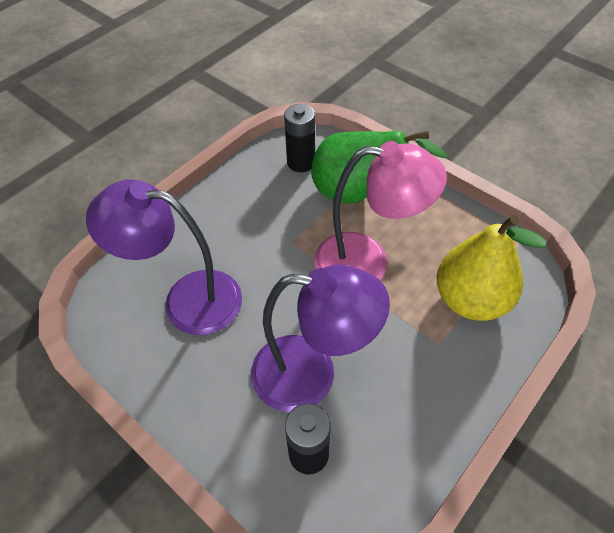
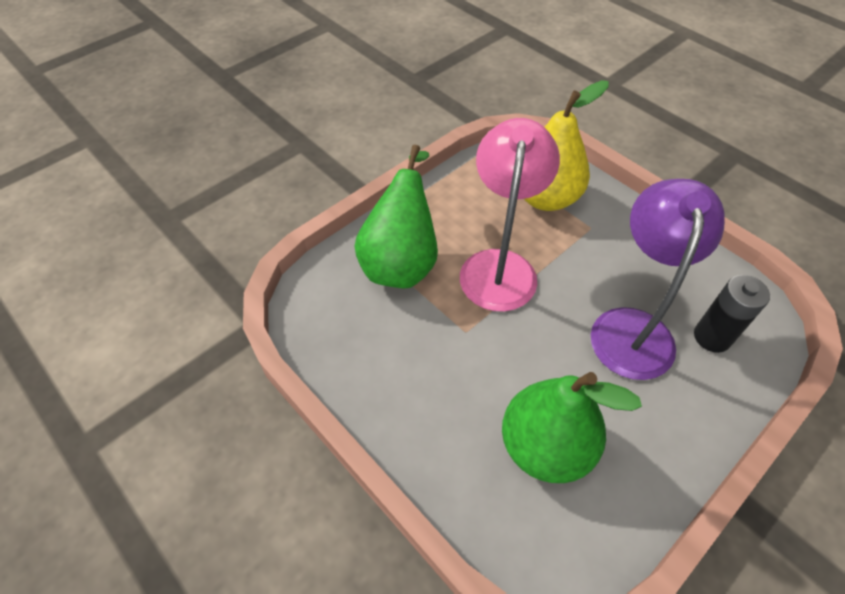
camera: 85 degrees left, 0 degrees up
(187, 299) = (545, 447): purple lamp -> green pear
(301, 162) = (341, 310): black battery -> none

